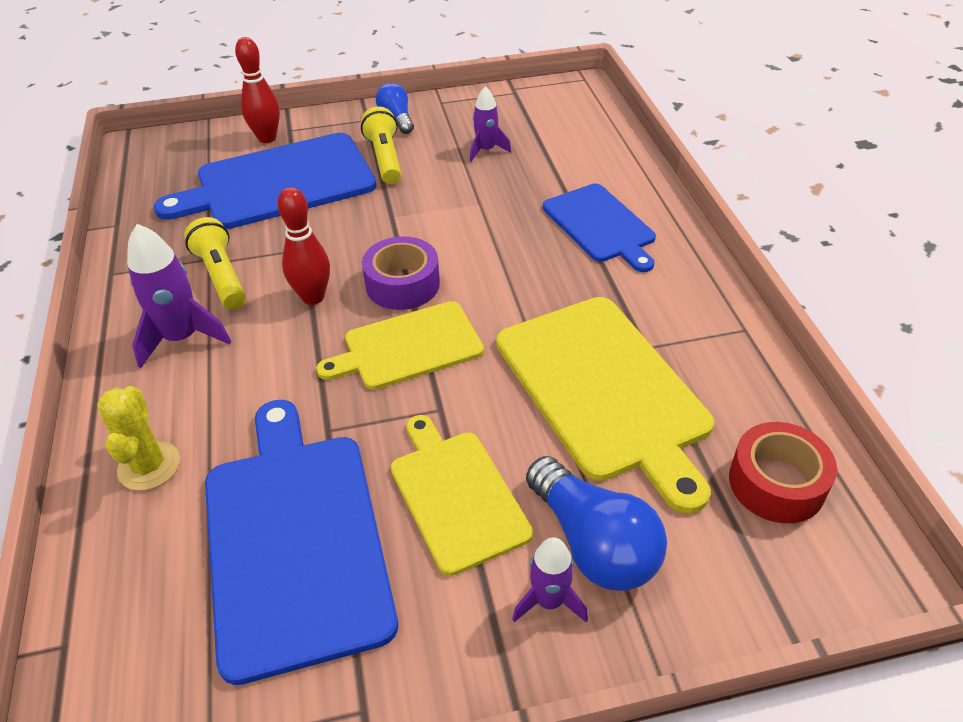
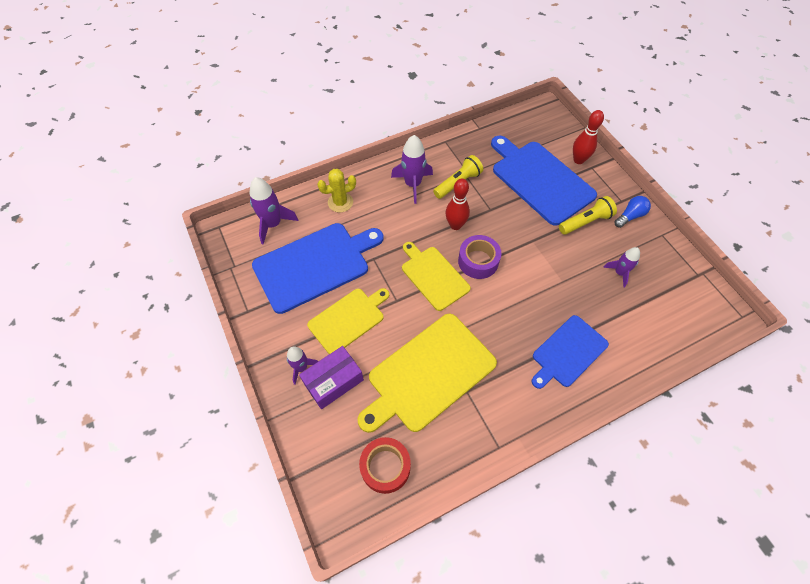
camera: 75 degrees right, 15 degrees up
(126, 619) = (273, 224): none -> purple rocket
(593, 543) = (333, 381): blue light bulb -> purple box

